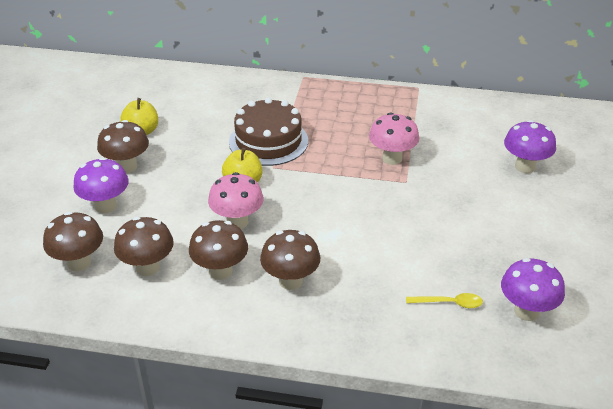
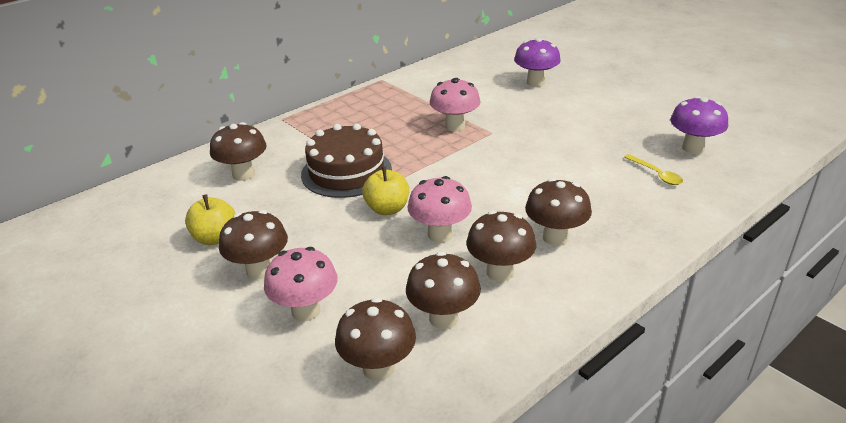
camera: 50 degrees left, 5 degrees down
(105, 206) = (306, 311): purple mushroom -> pink mushroom
(218, 102) = (243, 174): none -> brown mushroom
(449, 303) = (656, 174): yellow spoon -> yellow spoon turned 105 degrees clockwise

